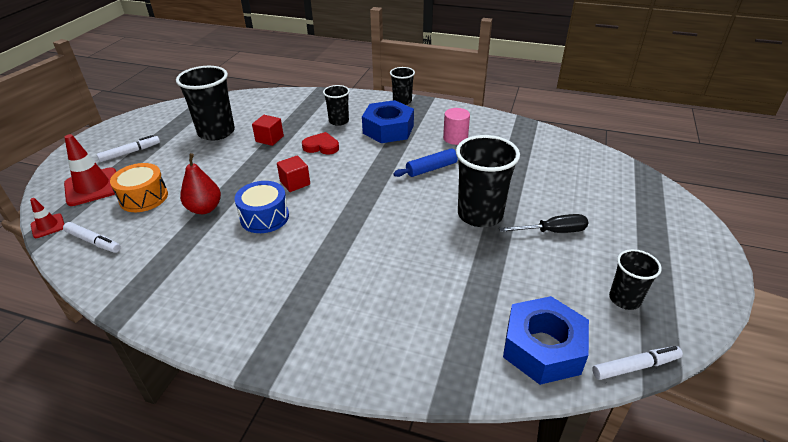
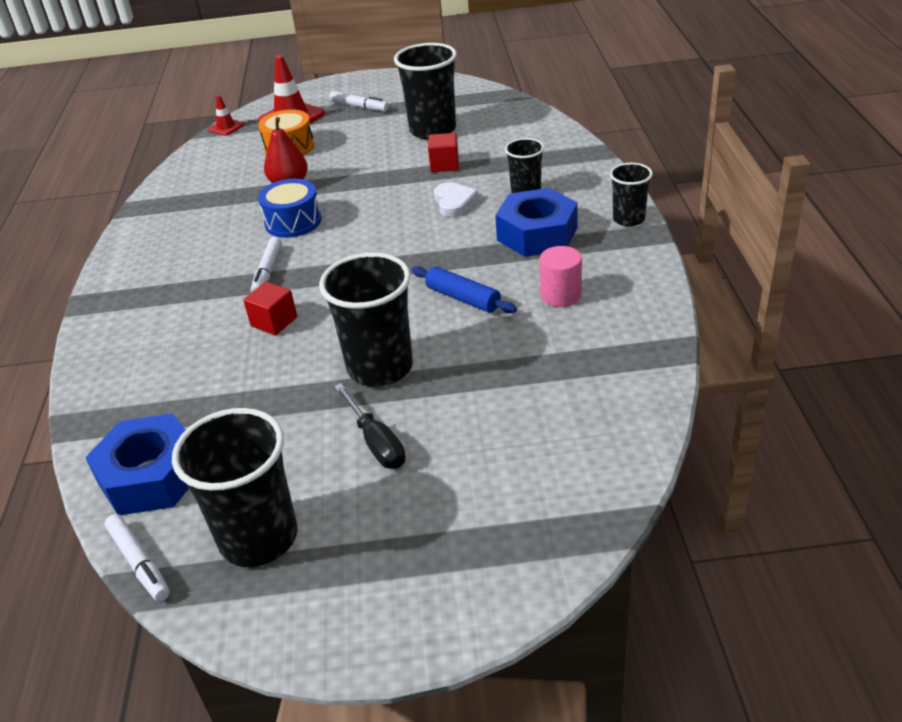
camera: 70 degrees right, 0 degrees up
(93, 241) = (214, 156): white marker -> white marker (267, 271)
(295, 183) = (365, 215): red cube -> red cube (274, 322)
(321, 146) = (454, 202): red heart -> white heart
(624, 299) = (258, 538): black cup -> black cup, size x1.77

